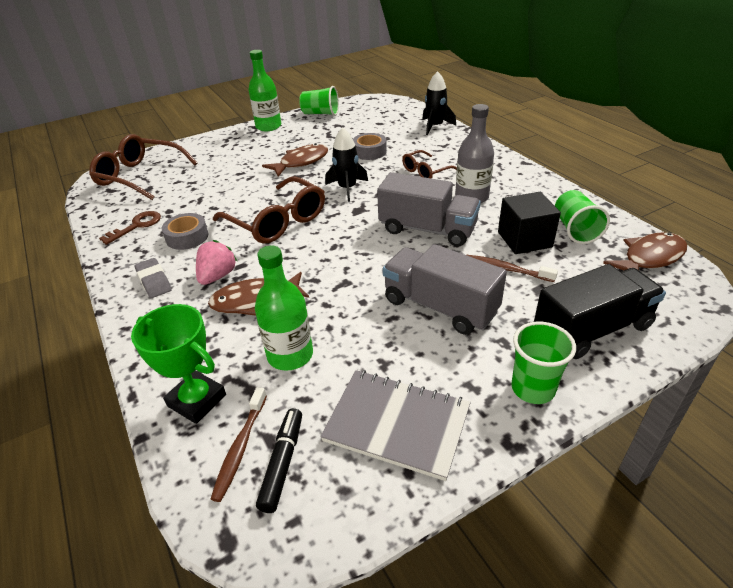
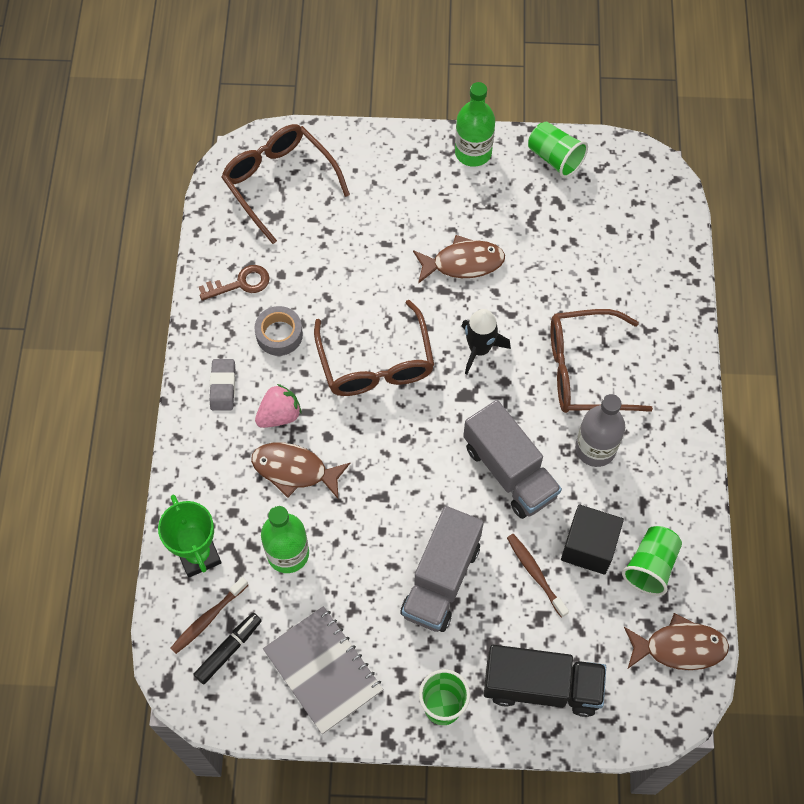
camera: 30 degrees right, 25 degrees up
(369, 152) = (552, 289): grey tape -> none
(425, 171) = (584, 370): brown glasses -> brown glasses, size x1.79
(435, 126) = (671, 280): black rocket -> none
(440, 306) = (441, 579): grey truck -> grey truck turned 135 degrees counterclockwise

